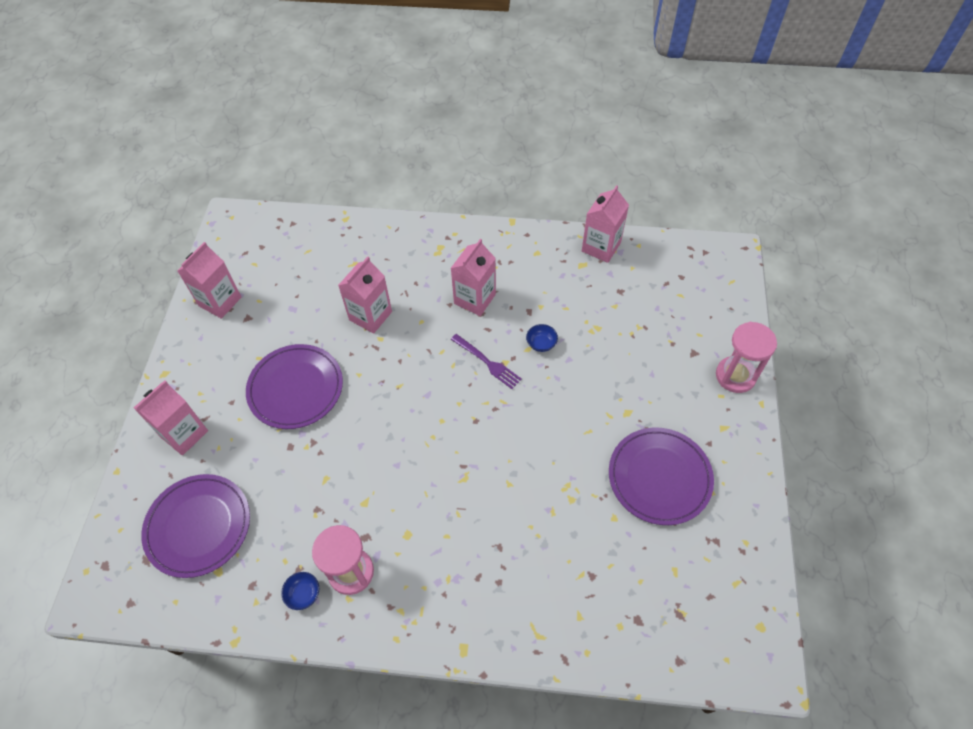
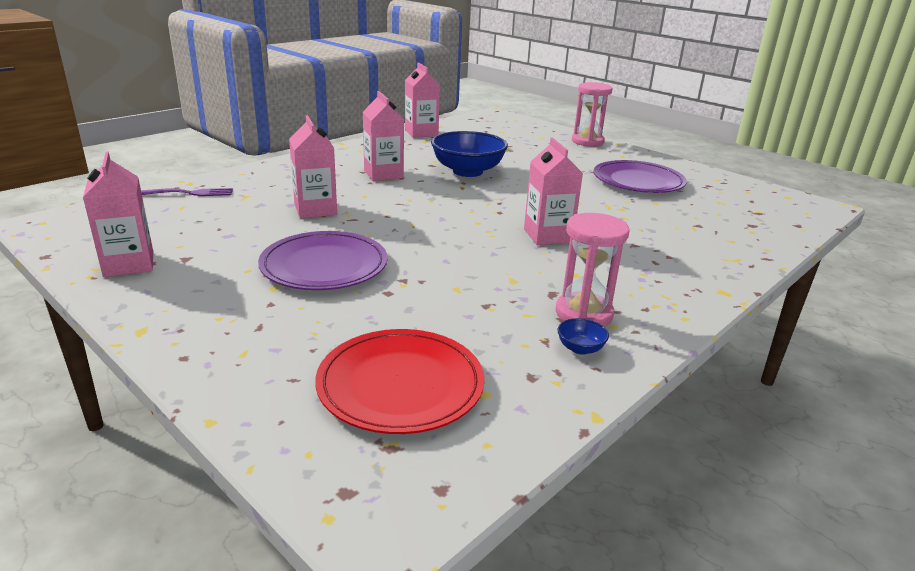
camera: 55 degrees left, 30 degrees down
(184, 434) = (253, 348): pink carton -> pink carton (547, 235)
(198, 526) = (400, 385): purple plate -> red plate
(487, 362) = (451, 190): purple fork -> purple fork (188, 193)
(541, 343) = (467, 171): blue bowl -> blue bowl, size x2.50

